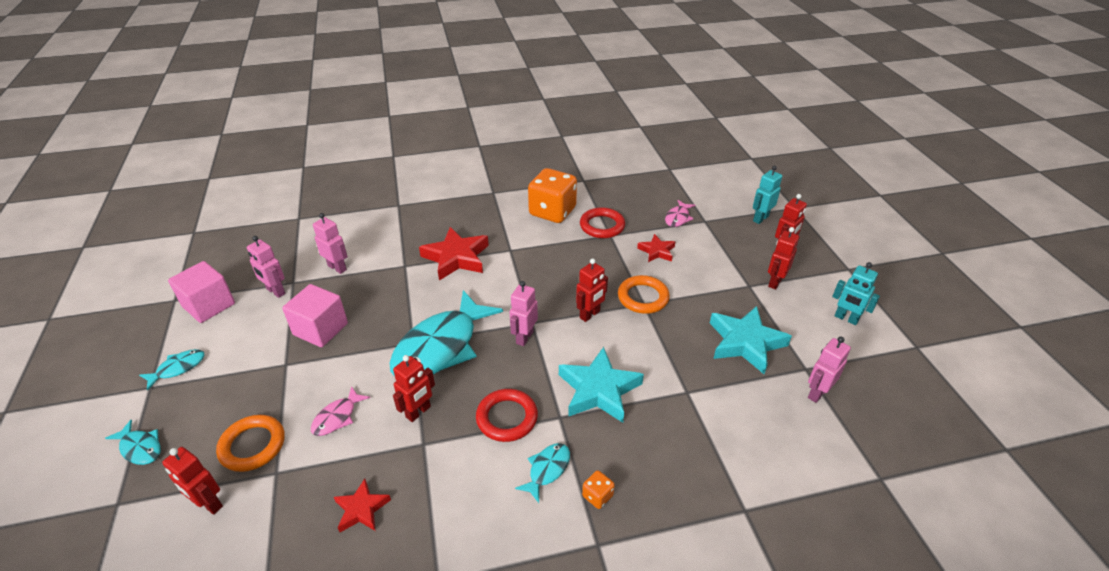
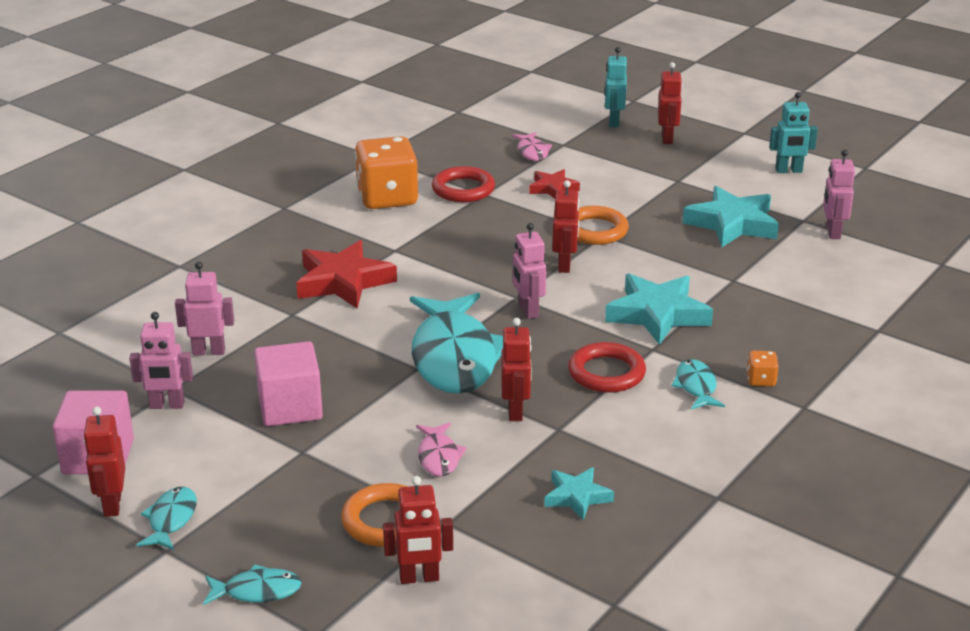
camera: 40 degrees left, 10 degrees down
(361, 509) = (577, 497): red star -> turquoise star
(774, 282) = (696, 168): red robot -> red robot (112, 505)

